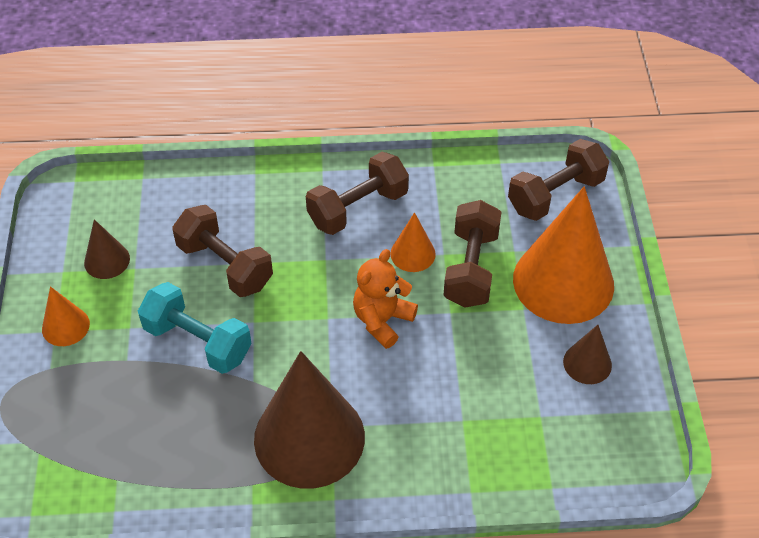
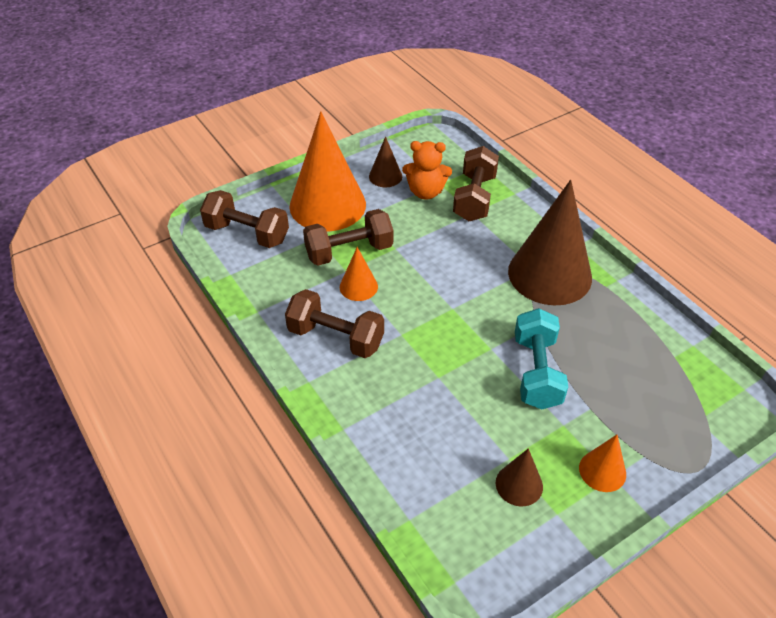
camera: 120 degrees left, 5 degrees down
(225, 265) = (456, 394): brown dumbbell -> brown dumbbell (474, 198)
(382, 320) = (430, 278): orange teddy bear -> orange teddy bear (426, 192)

